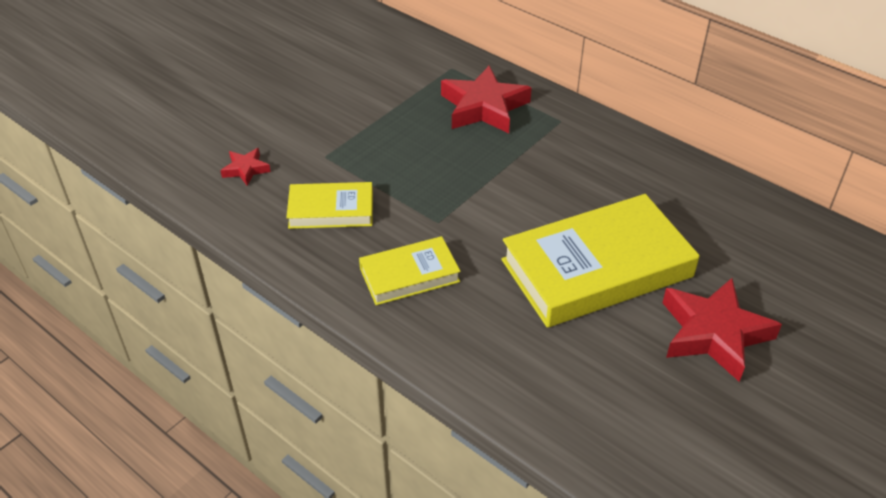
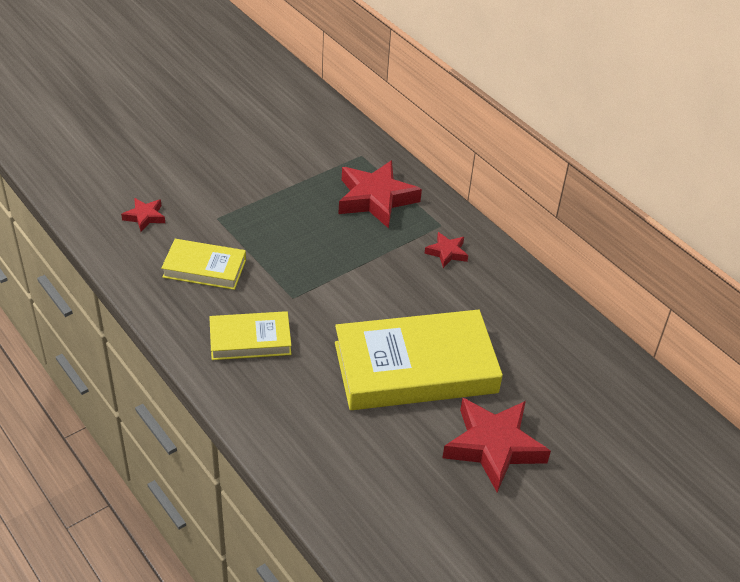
camera: 10 degrees right, 0 degrees up
(578, 146) = (447, 252): none -> red star

